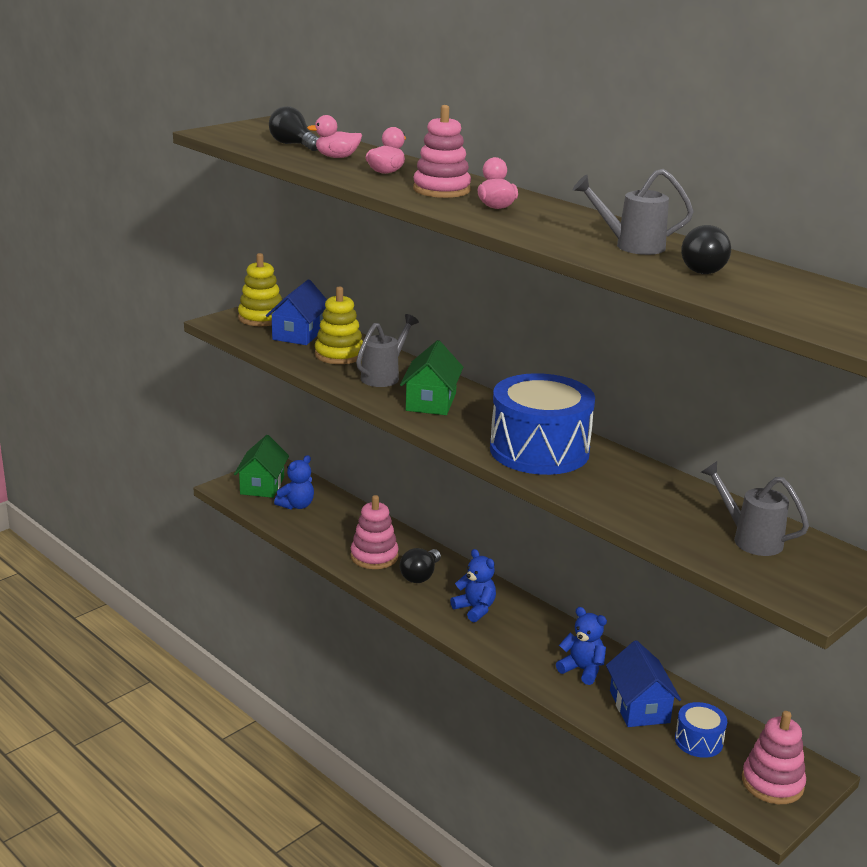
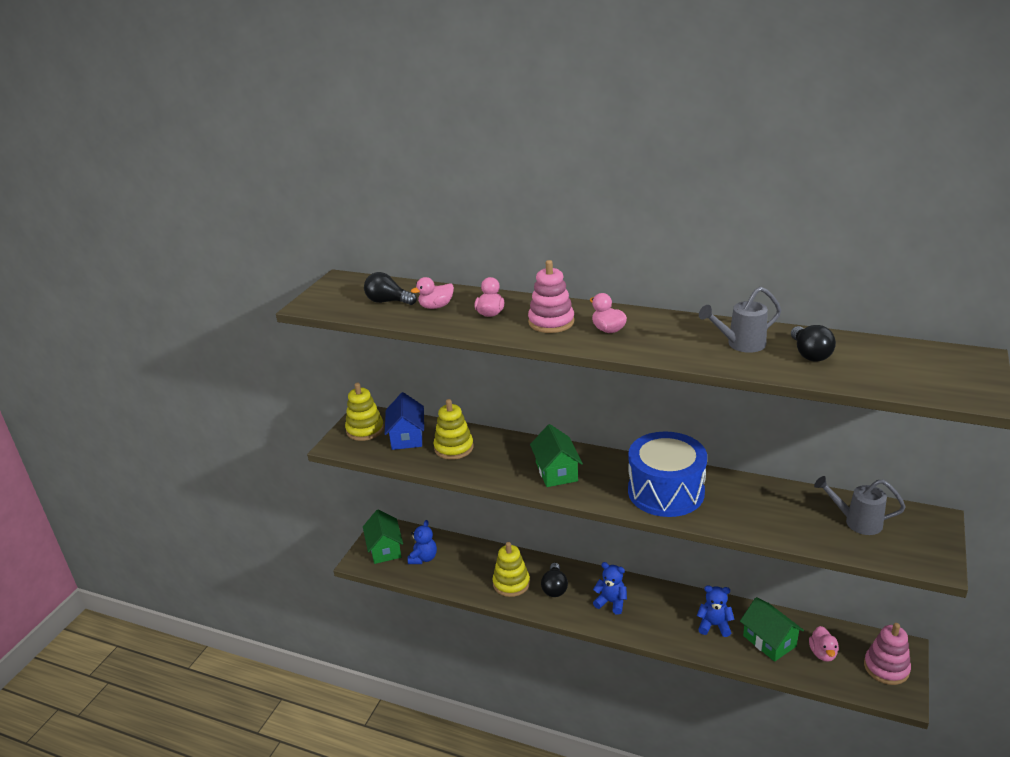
camera: 20 degrees left, 5 degrees up
(374, 556) = (511, 583): pink stacking toy -> yellow stacking toy
(384, 376) = (503, 458): grey watering can -> none
(639, 707) = (769, 641): blue house -> green house
(698, 741) = (822, 653): blue drum -> pink duck

